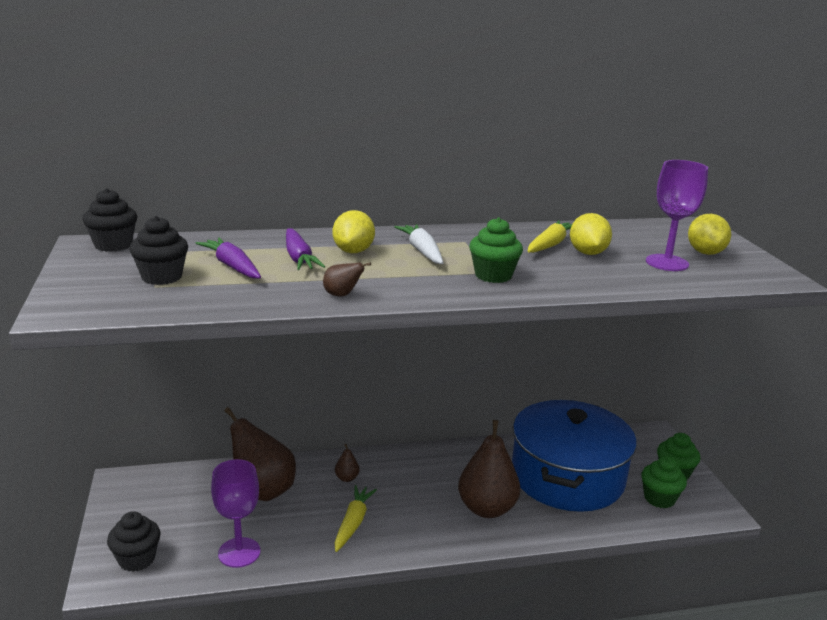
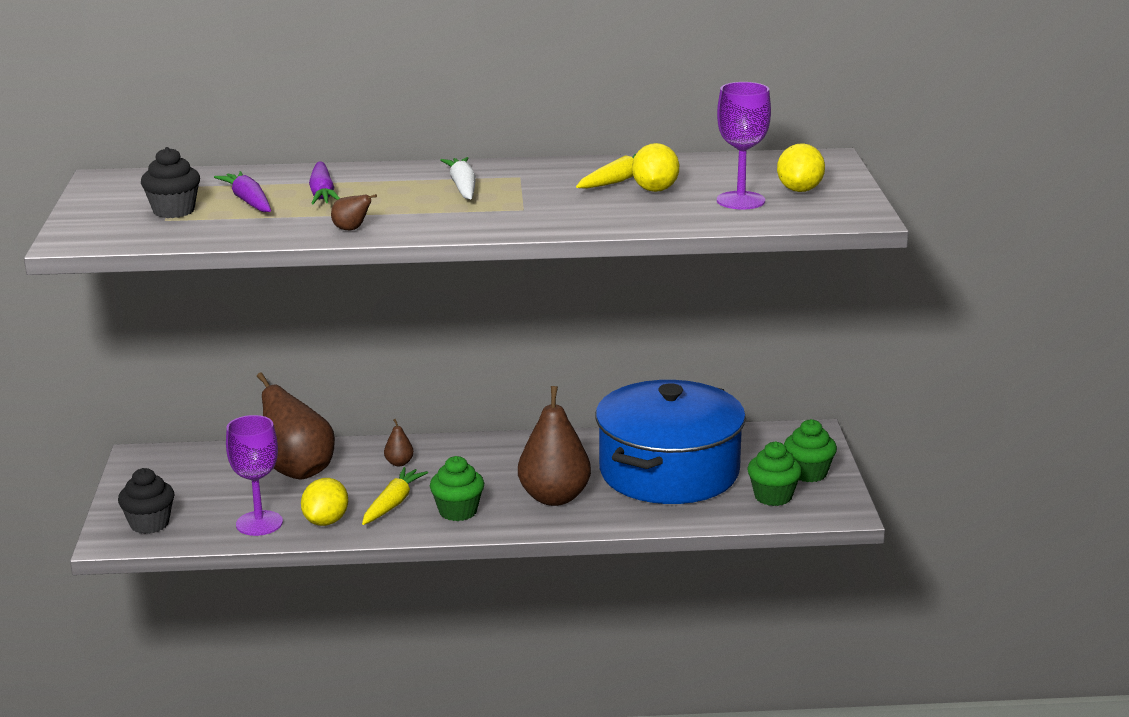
camera: 10 degrees right, 0 degrees up
(113, 245) = (130, 179): black cupcake -> none
(353, 251) = (385, 187): yellow lemon -> yellow lemon (326, 521)
(493, 275) = (526, 212): green cupcake -> green cupcake (458, 511)

